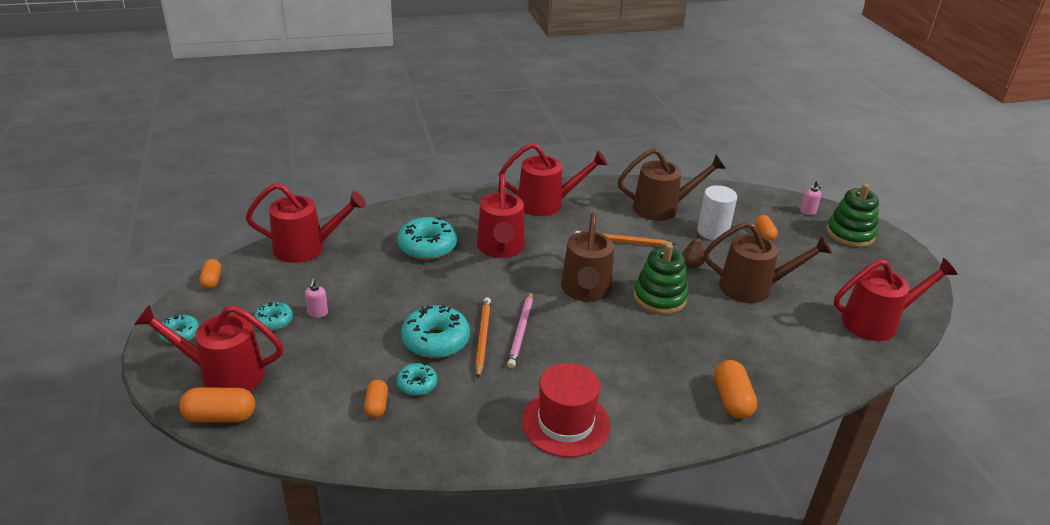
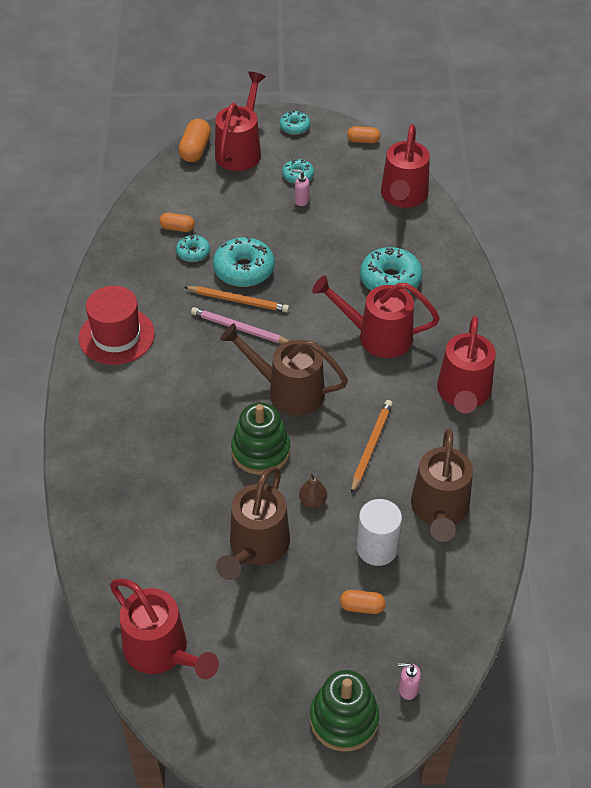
camera: 105 degrees right, 15 degrees up
(732, 400) = (98, 461): orange capsule -> none
(877, 322) = (162, 652): red watering can -> red watering can turned 45 degrees counterclockwise

